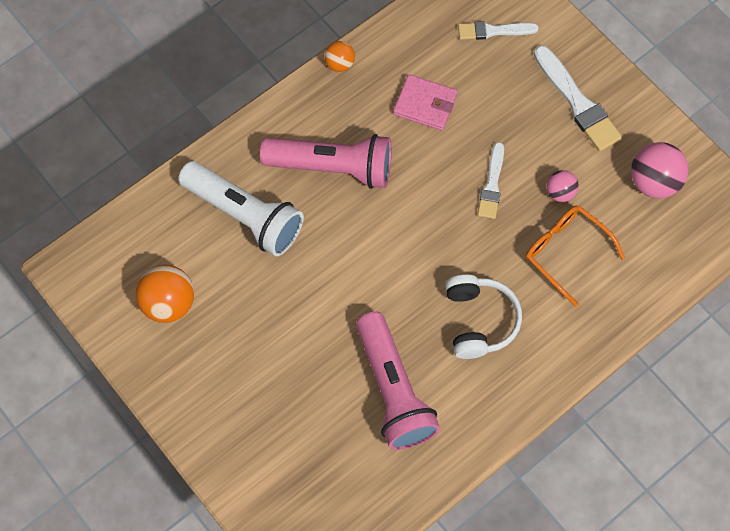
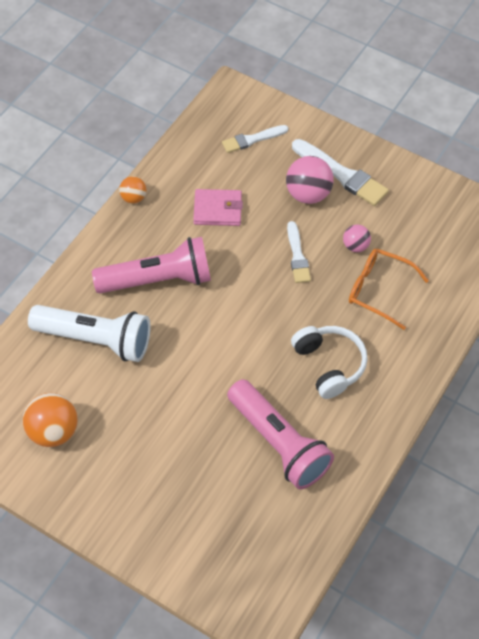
camera: 20 degrees left, 10 degrees down
(653, 182) = (427, 217): pink ball -> pink ball (308, 194)

